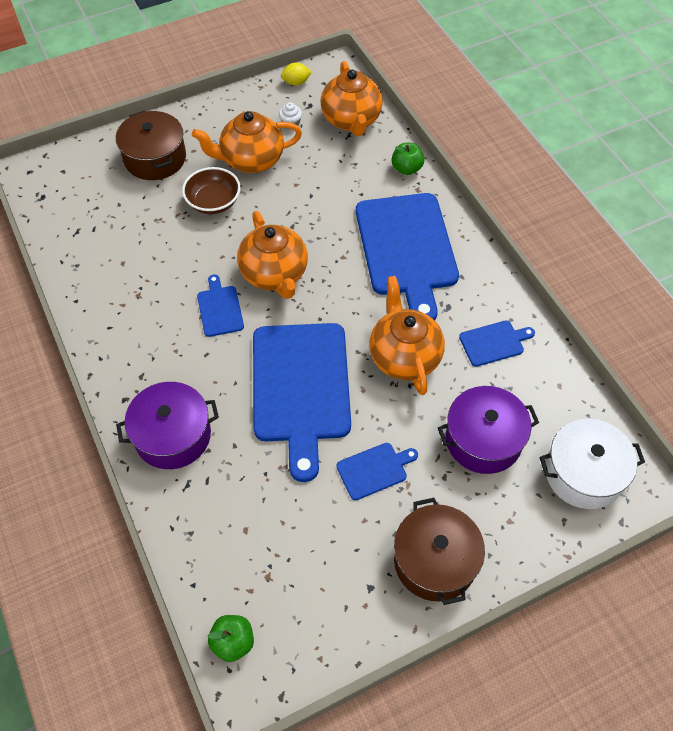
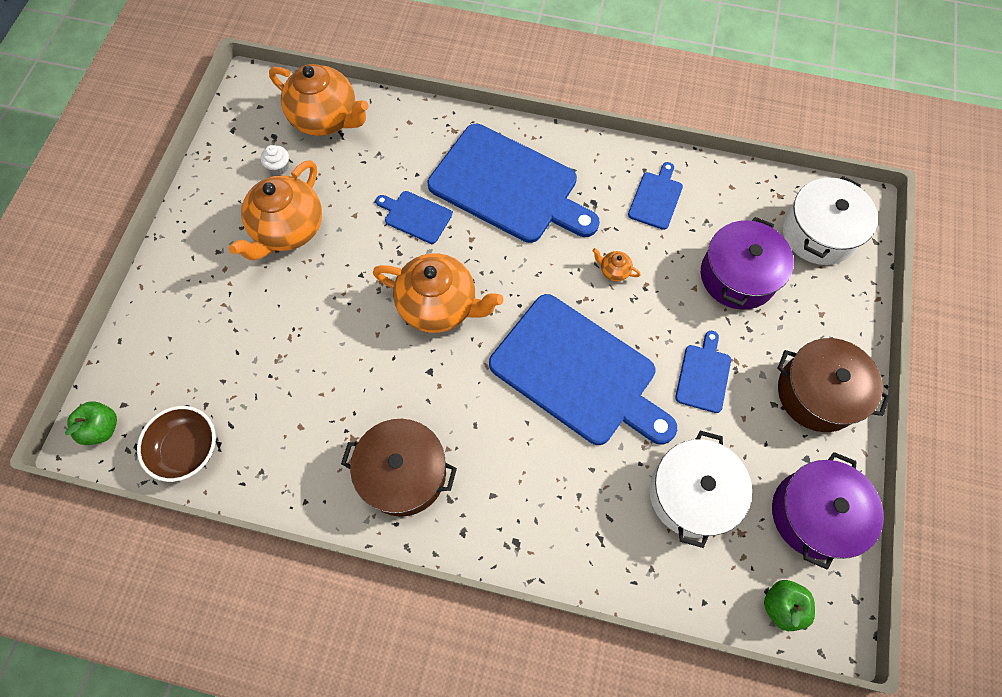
camera: 50 degrees left, 10 degrees up
(155, 158) = (198, 308): brown pot -> brown pot (403, 473)
(173, 435) = (539, 515): purple pot -> purple pot (814, 514)
(213, 202) = (306, 296): brown bowl -> brown bowl (187, 449)
(219, 309) = (435, 378): blue cutting board -> blue cutting board (415, 216)
(271, 523) = (692, 494): none -> white pot
(296, 82) = (234, 126): yellow lemon -> none
(404, 356) = (614, 271): orange teapot -> orange teapot, size x0.40
(406, 169) = (424, 121): green apple -> green apple (102, 428)

